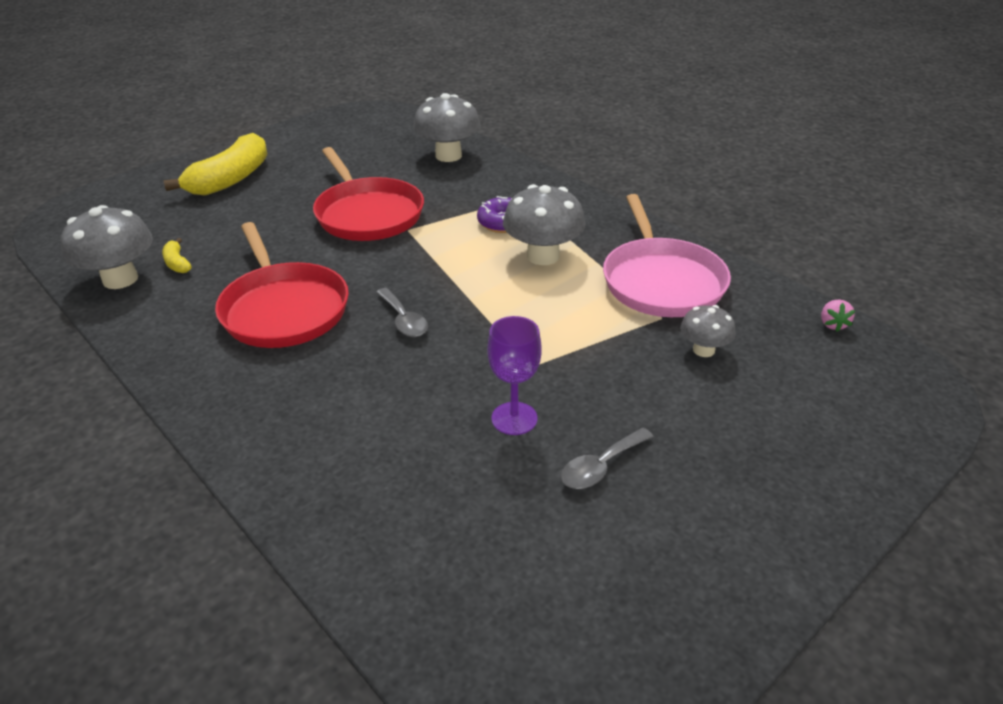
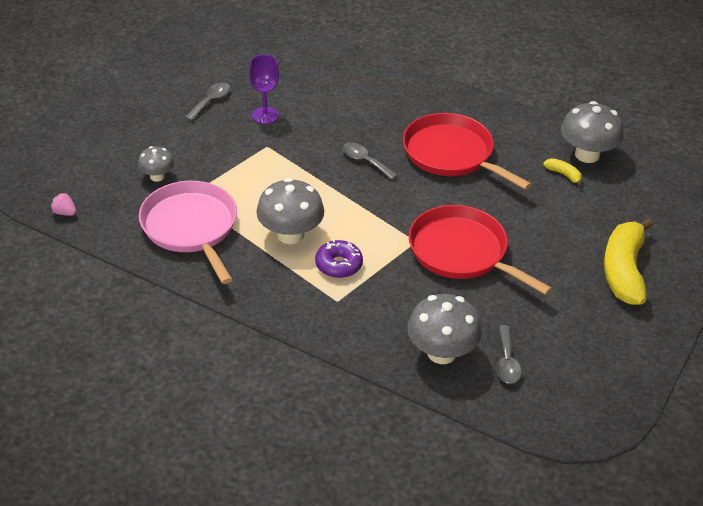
camera: 160 degrees right, 5 degrees up
(399, 144) = (506, 362): none -> grey spoon
(832, 324) = (64, 213): pink strawberry -> pink strawberry turned 45 degrees counterclockwise

